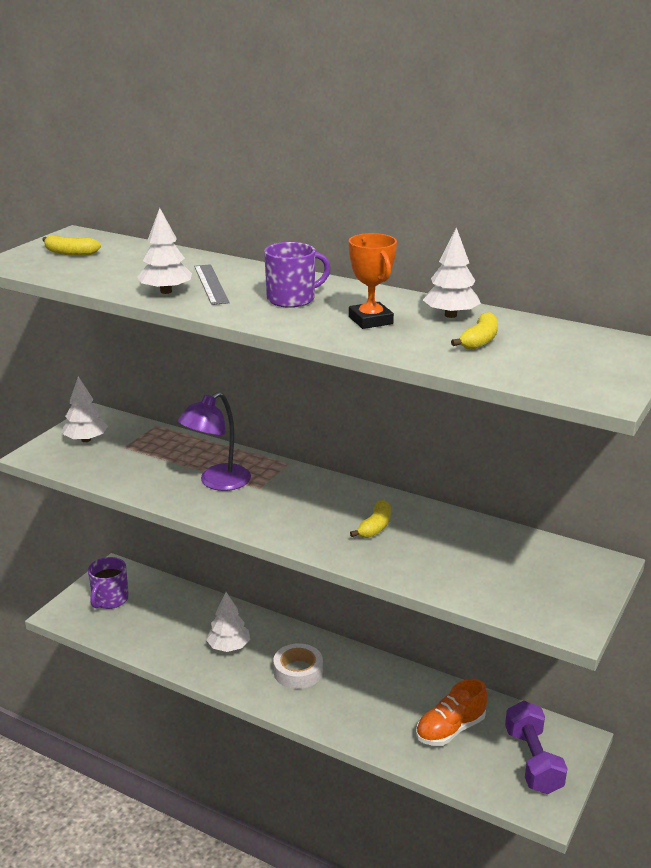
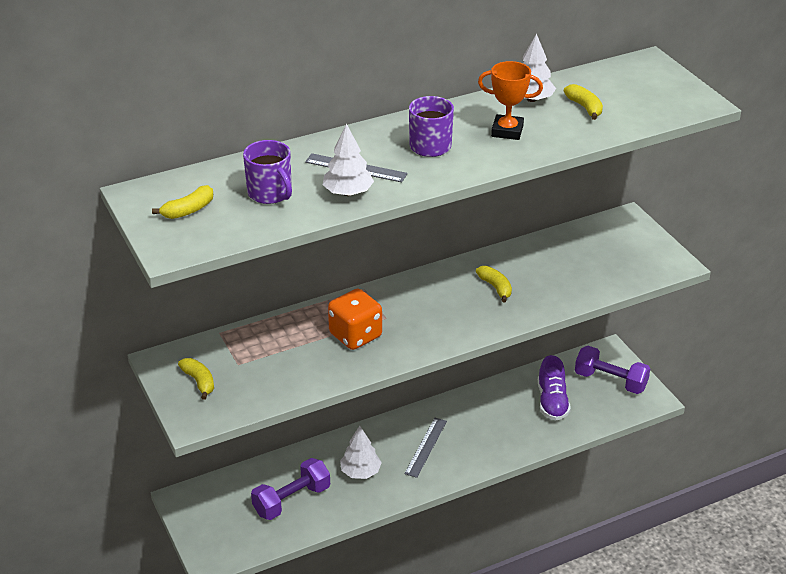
camera: 55 degrees left, 10 degrees up
(86, 440) = (199, 382): white tree -> yellow banana
(110, 600) = (224, 519): purple mug -> purple mug (270, 193)
(161, 624) = (291, 500): none -> purple dumbbell
(217, 482) = (355, 335): purple lamp -> orange dice
(298, 671) = (426, 447): white tape -> grey ruler
(450, 729) = (552, 402): orange shoe -> purple shoe

